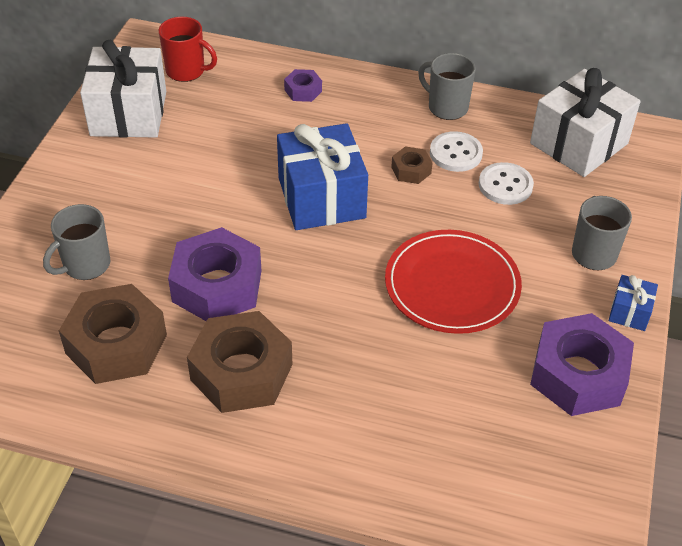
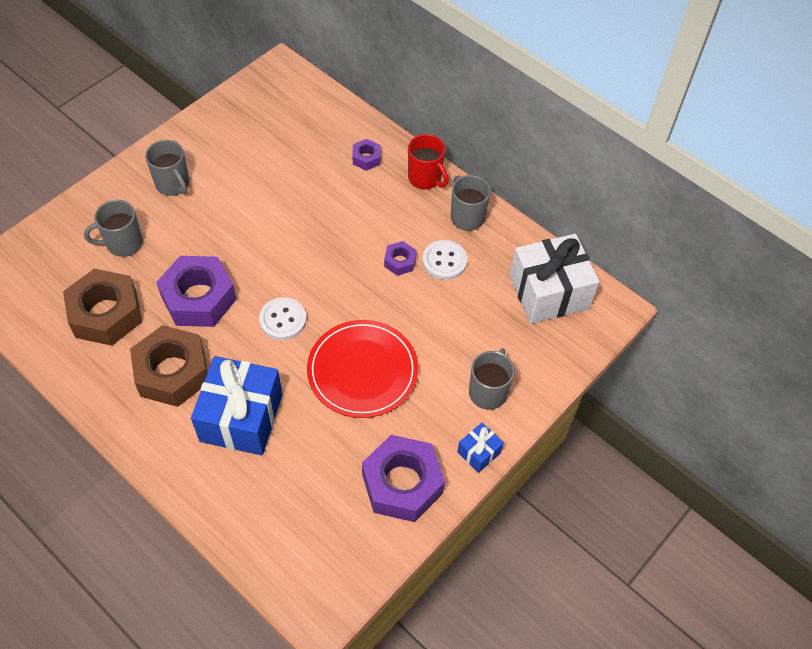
camera: 25 degrees right, 10 degrees up
(103, 186) = (173, 184): none -> grey mug
(128, 113) = (227, 129): white gift -> none
(186, 71) = (291, 107): red mug -> red mug (425, 178)
(321, 198) = (318, 257): blue gift -> blue gift (241, 417)
(411, 170) = (400, 261): brown nut -> purple nut
(505, 185) = (463, 305): white button -> white button (283, 320)

